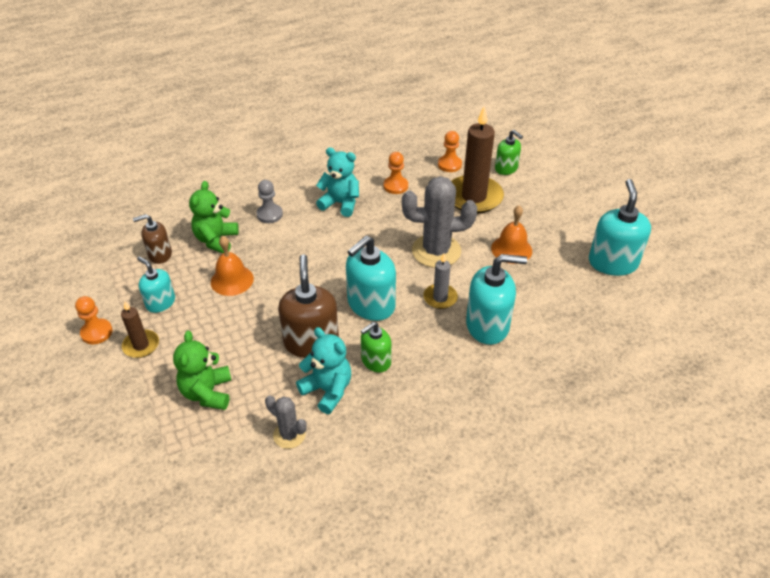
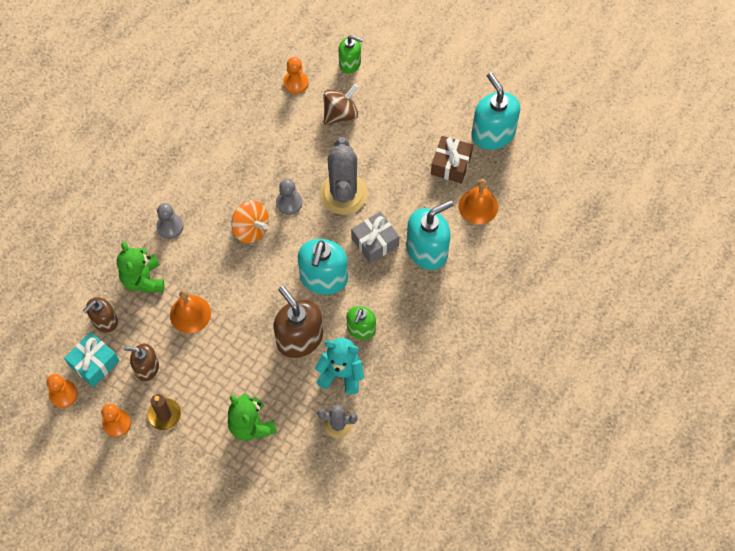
camera: 30 degrees left, 20 degrees up
(123, 280) = (94, 363): none -> turquoise gift
(160, 302) = (147, 368): turquoise soap dispenser -> brown soap dispenser
(334, 243) = (251, 229): none -> orange spinning top
(340, 203) = (226, 181): turquoise teddy bear -> none
(382, 238) = (289, 203): none -> grey pawn
(395, 186) = (262, 135): orange pawn -> orange pawn (63, 394)
(436, 251) = (343, 194): grey cactus -> grey cactus turned 60 degrees counterclockwise
(440, 298) = (375, 242): grey candle -> grey gift
(474, 197) = (340, 114): brown candle -> brown spinning top
(511, 249) = (405, 160): orange bell -> orange bell (478, 206)
(555, 269) = (451, 165): none -> brown gift

